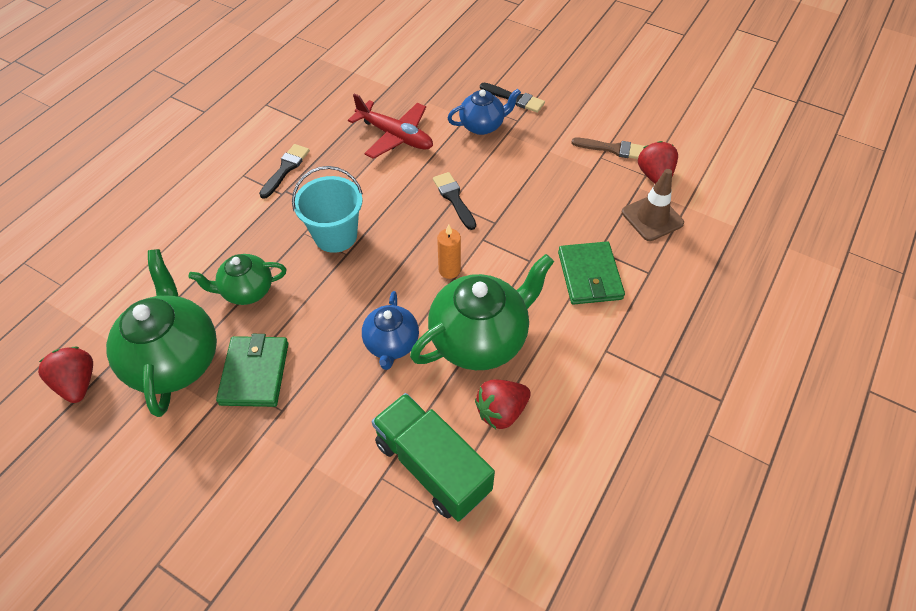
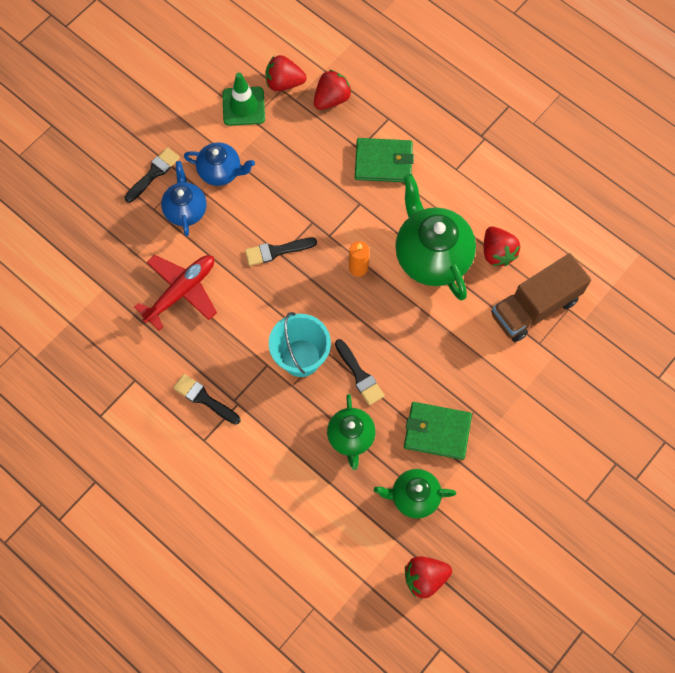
camera: 80 degrees left, 15 degrees up
(175, 359) = (414, 497): green teapot -> green teapot, size x0.58
(320, 289) = (359, 375): none -> black brush
(391, 344) = (426, 323): blue teapot -> blue teapot (221, 172)
(432, 466) = (535, 307): green truck -> brown truck
(613, 149) = (243, 106): brown brush -> green traffic cone
(652, 218) = (331, 99): brown traffic cone -> red strawberry

